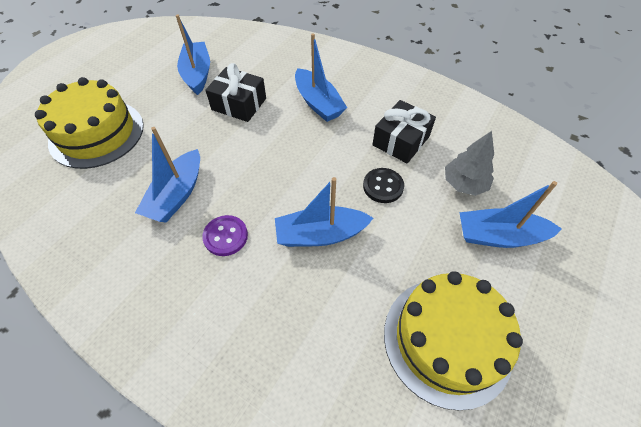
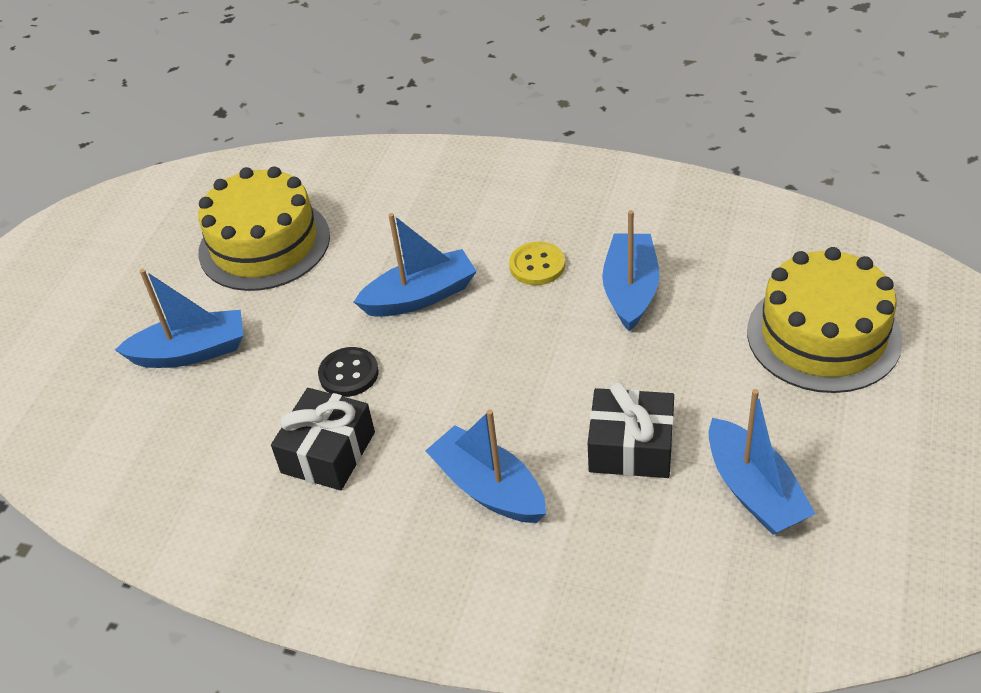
camera: 170 degrees right, 10 degrees down
(225, 236) = (537, 265): purple button -> yellow button
(464, 184) = (229, 408): grey tree -> none

